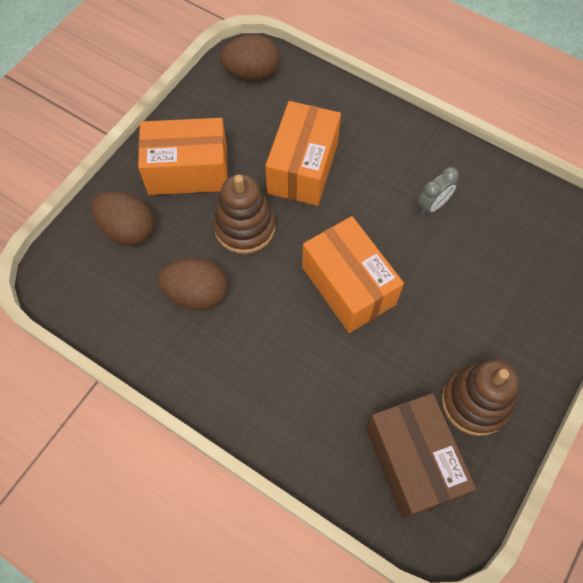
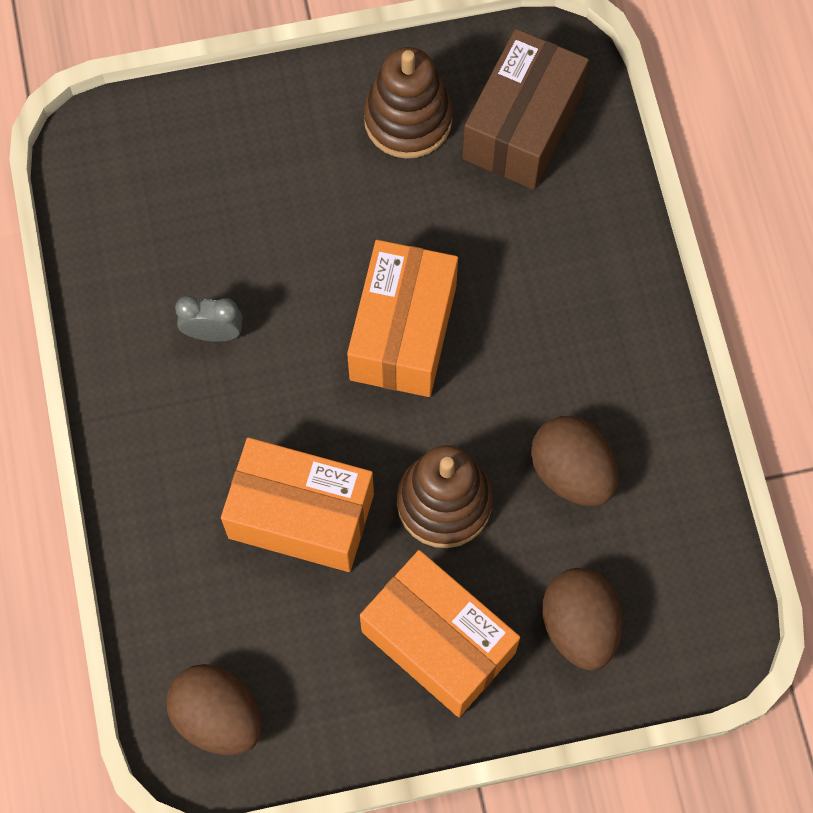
camera: 135 degrees left, 5 degrees up
(303, 167) = (301, 516): orange box -> orange box turned 45 degrees clockwise

